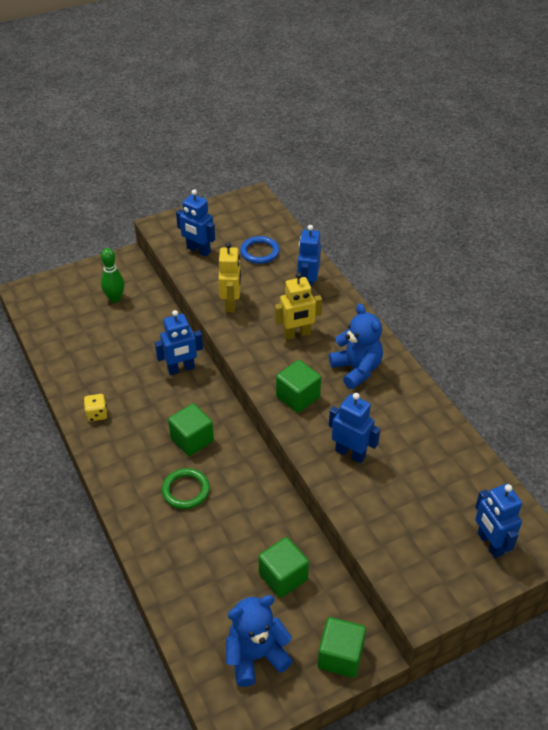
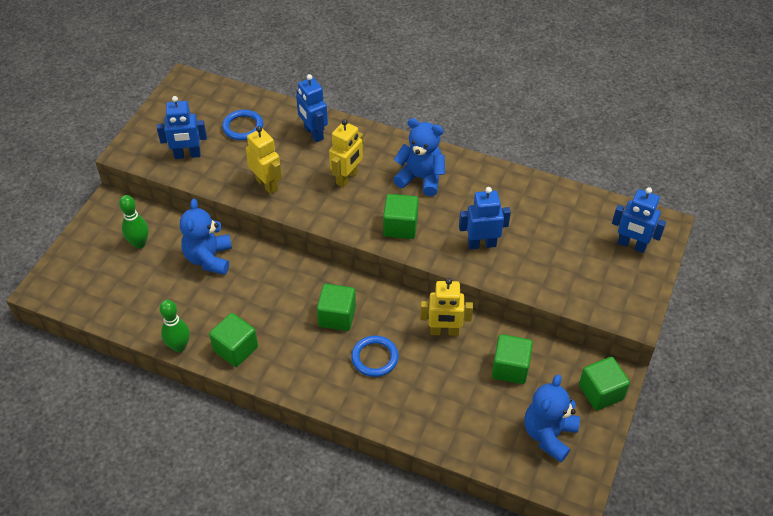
camera: 40 degrees left, 5 degrees up
(63, 387) = (179, 346): none -> green bowling pin
(97, 414) = (235, 349): yellow dice -> green cube
(149, 338) = (209, 258): none -> blue teddy bear
(181, 369) = (266, 267): blue robot -> none
(186, 490) = (374, 358): green ring -> blue ring
(261, 508) = (444, 331): none -> yellow robot

